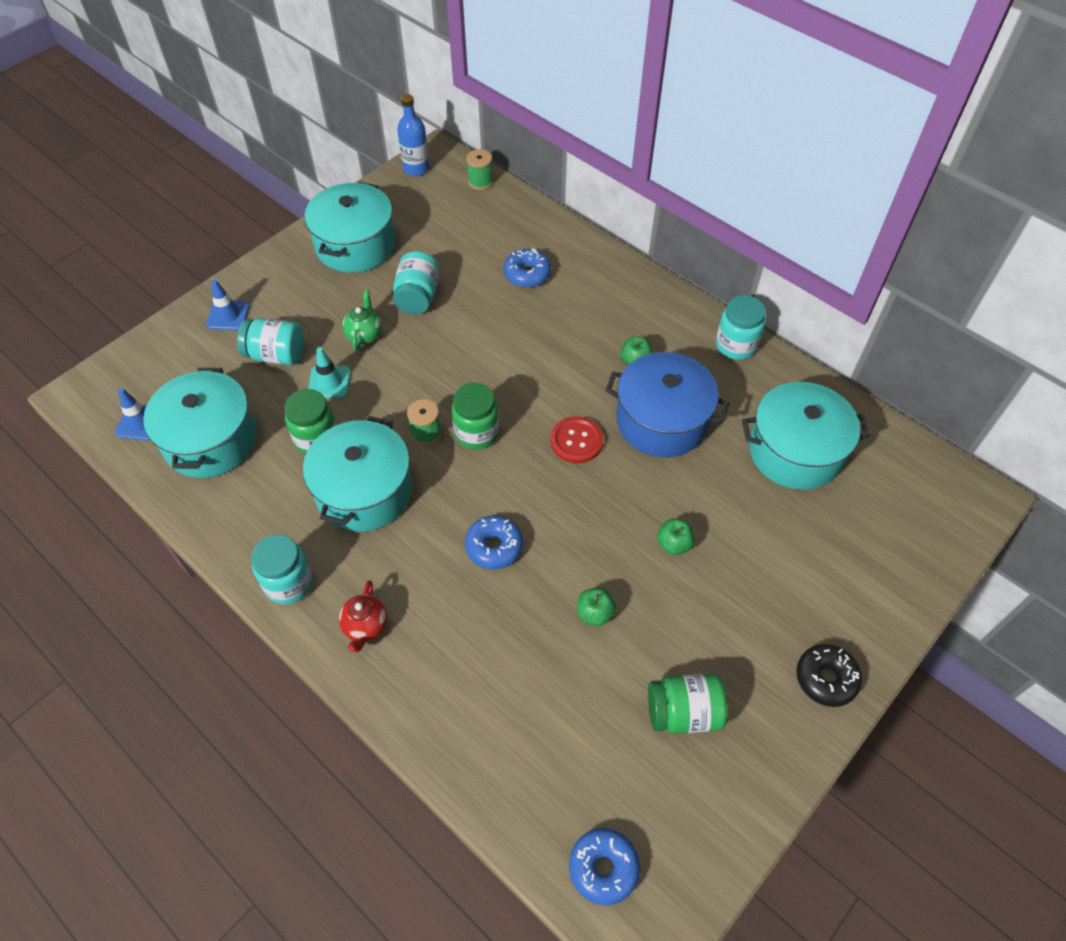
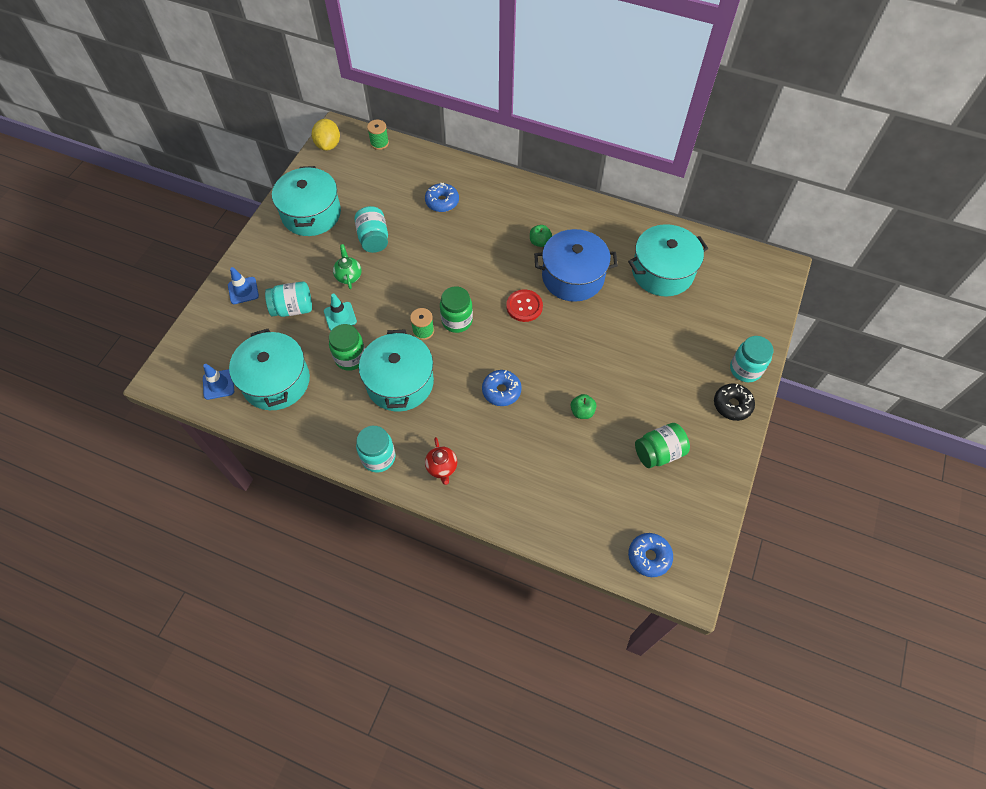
camera: 20 degrees left, 5 degrees up
(416, 168) = (328, 145): blue bottle -> yellow lemon
(674, 544) = (612, 353): green apple -> none
(735, 345) = (599, 213): turquoise jar -> turquoise jar (745, 369)

